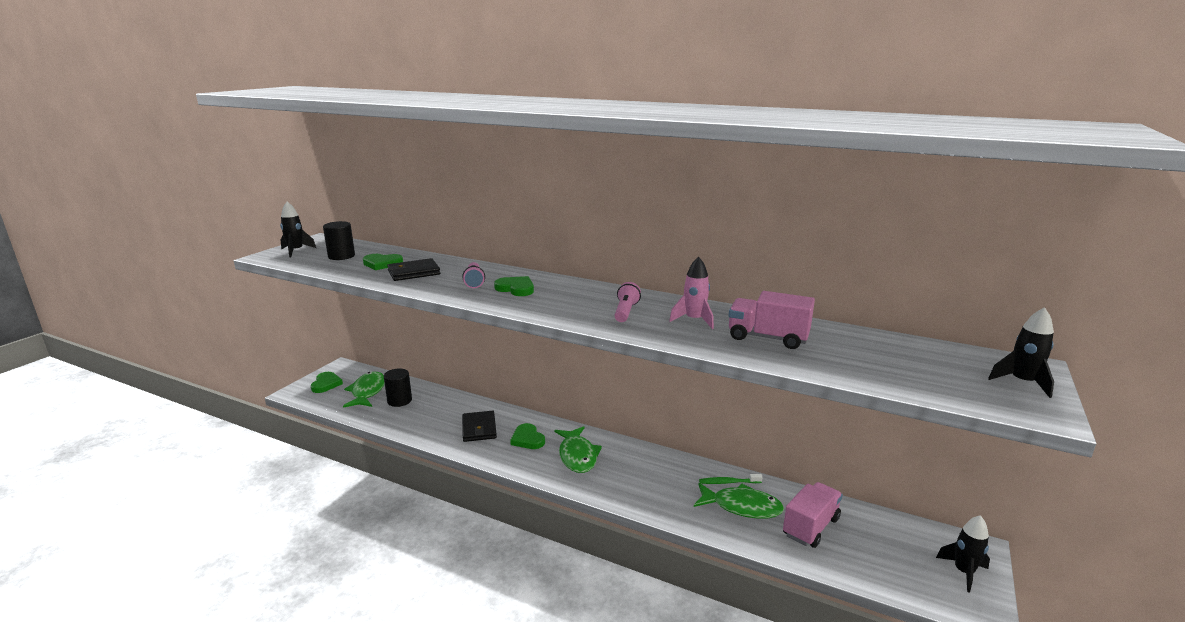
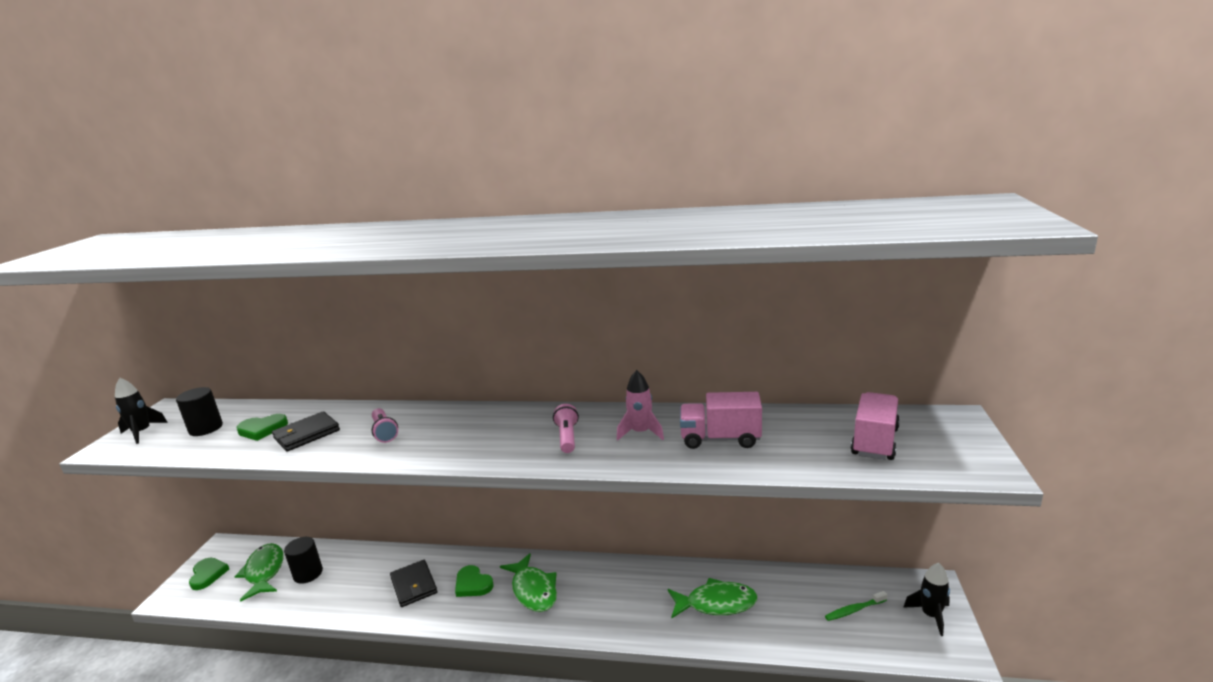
camera: 15 degrees left, 0 degrees up
(516, 288) = (436, 432): green heart -> none
(728, 482) = (694, 579): green toothbrush -> green toothbrush (854, 610)
(810, 527) = (786, 607): pink truck -> pink truck (874, 442)
(1022, 382) = (958, 439): black rocket -> none

